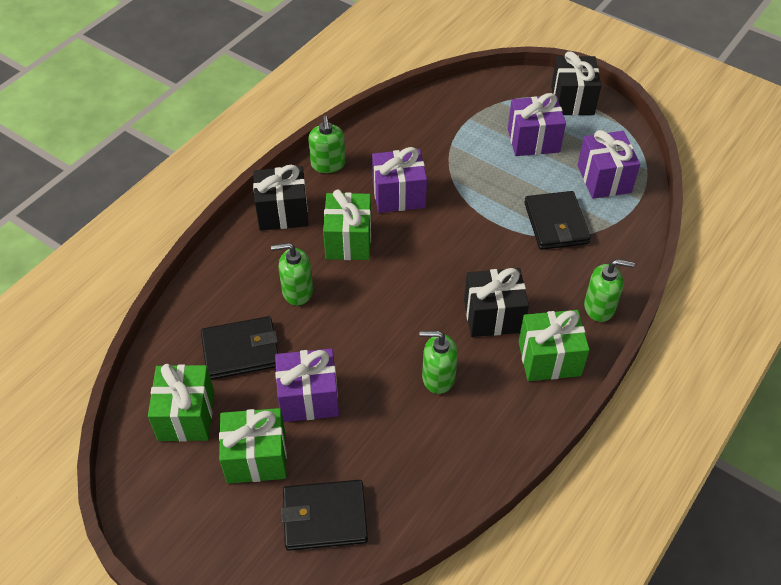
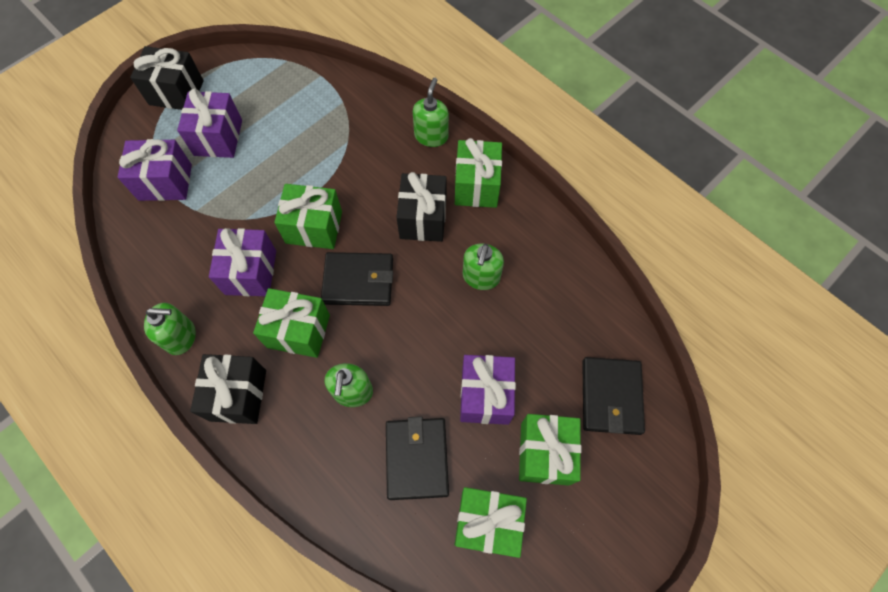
camera: 80 degrees left, 15 degrees up
(457, 230) = (314, 227): none -> green gift
(556, 223) = (329, 145): black wallet -> black wallet (358, 281)
(604, 179) = (288, 94): purple gift -> purple gift (165, 182)

